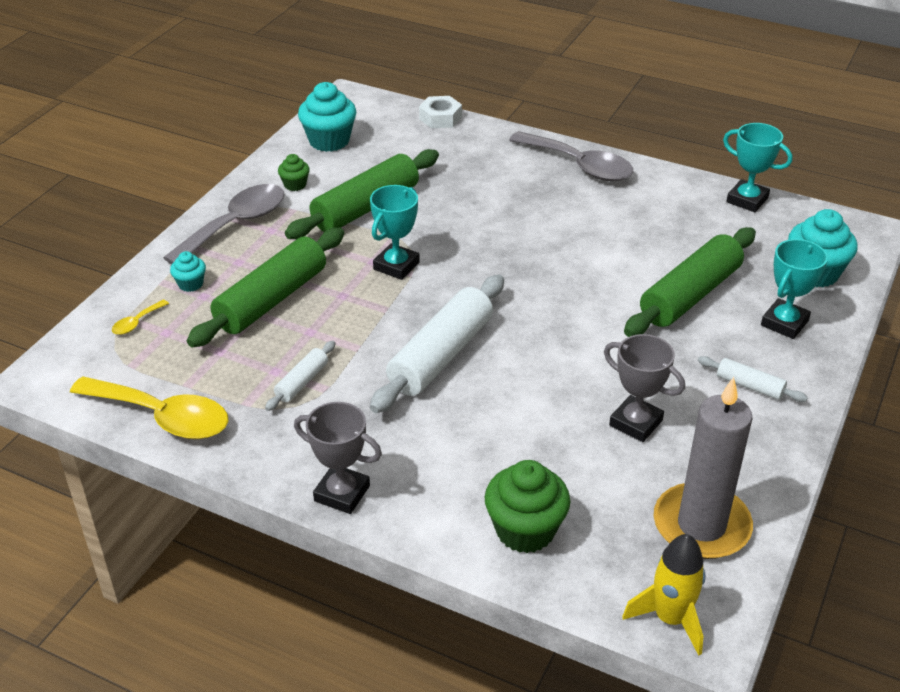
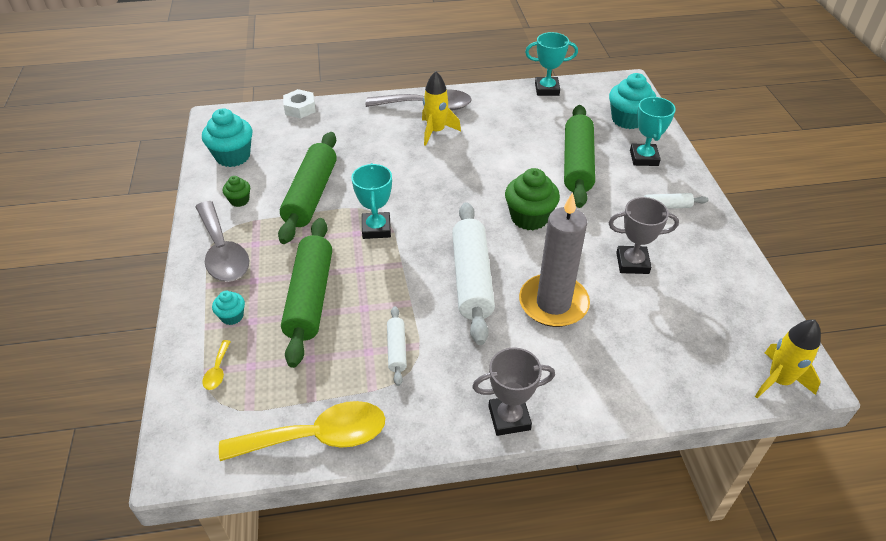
camera: 35 degrees left, 5 degrees up
(236, 225) = (222, 252): grey spoon -> grey spoon turned 150 degrees clockwise
(525, 530) = (646, 373): green cupcake -> green cupcake (529, 218)
(561, 196) = (436, 131): none -> yellow rocket
(701, 525) = (732, 310): grey candle -> grey candle (553, 303)

